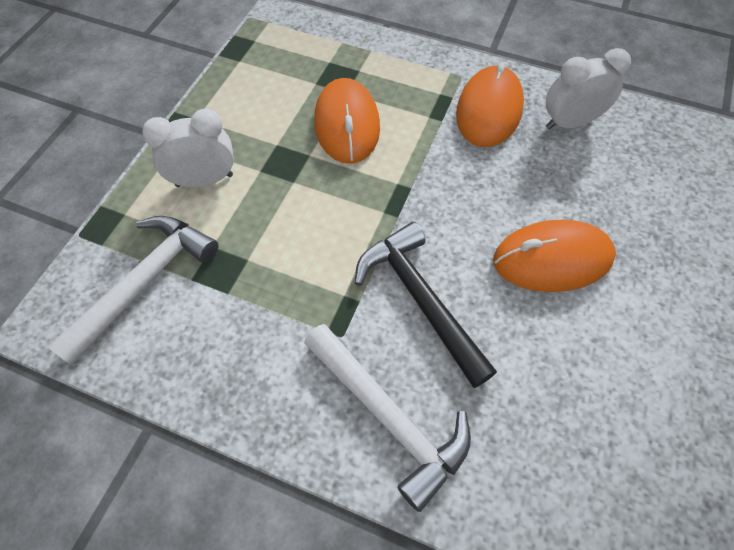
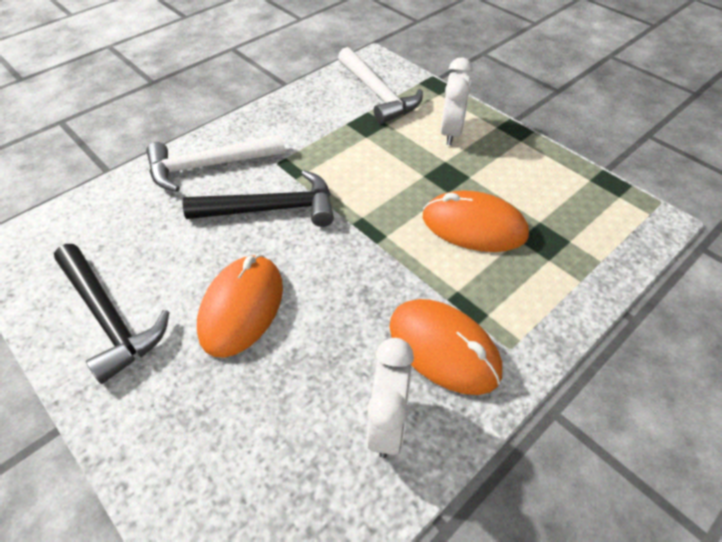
camera: 115 degrees right, 10 degrees down
(647, 368) = (109, 318): none -> black hammer

